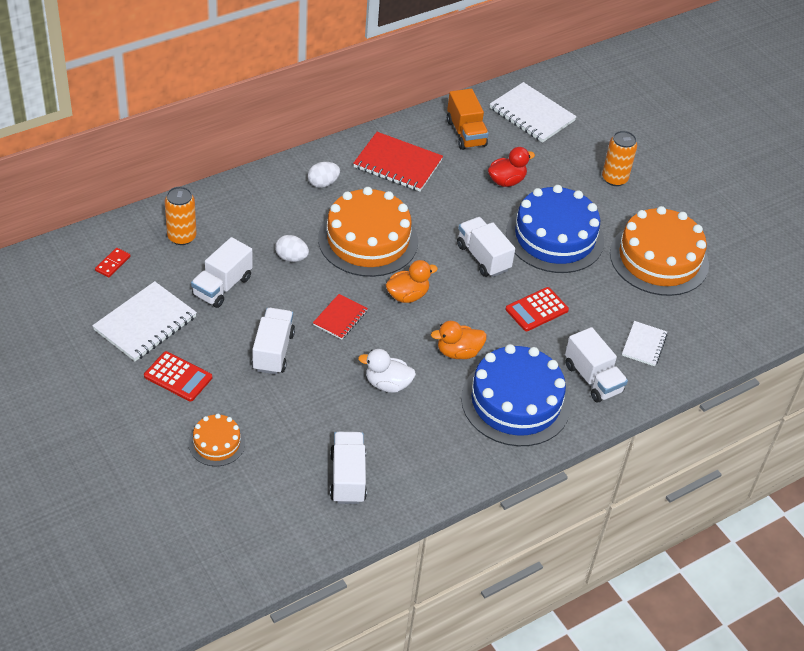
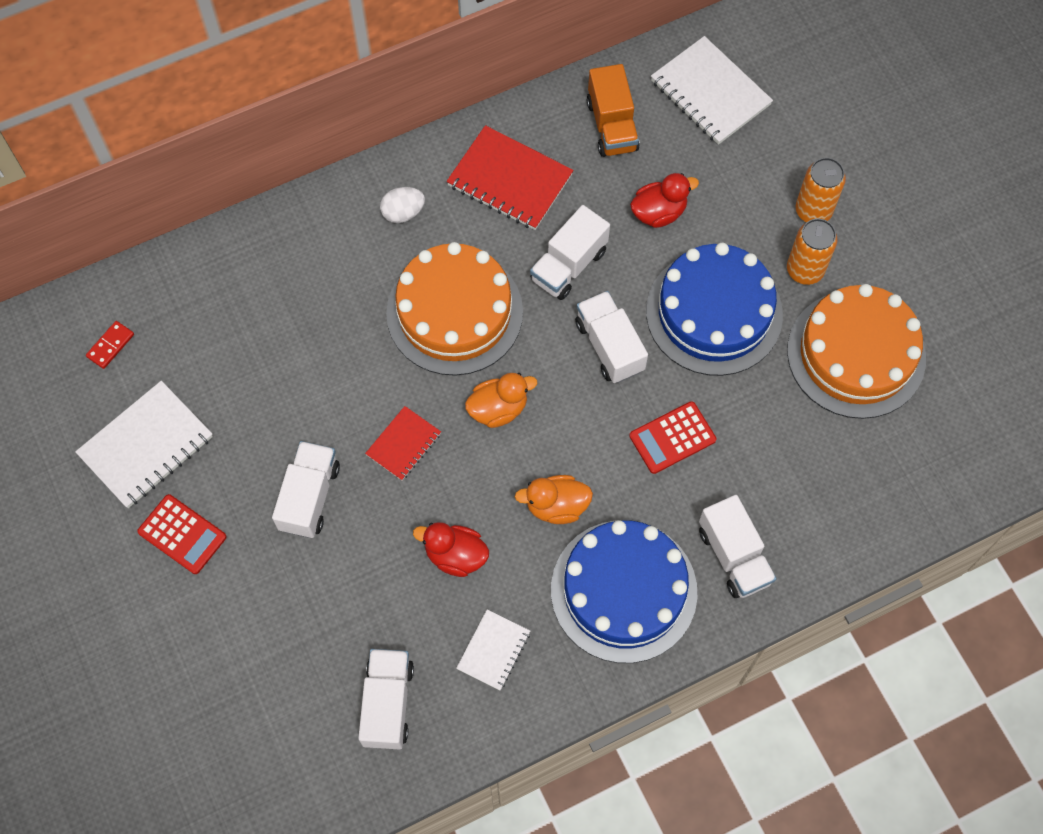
camera: 10 degrees right, 20 degrees up
(182, 237) = (204, 302): orange can -> orange can (805, 270)
(217, 443) = (224, 642): orange cake -> none
(222, 286) = (252, 387): white truck -> white truck (569, 265)
(291, 258) = (348, 341): white egg -> none
(387, 384) = (455, 555): white duck -> red duck
(644, 345) = (813, 502): white notebook -> white notebook (493, 650)

